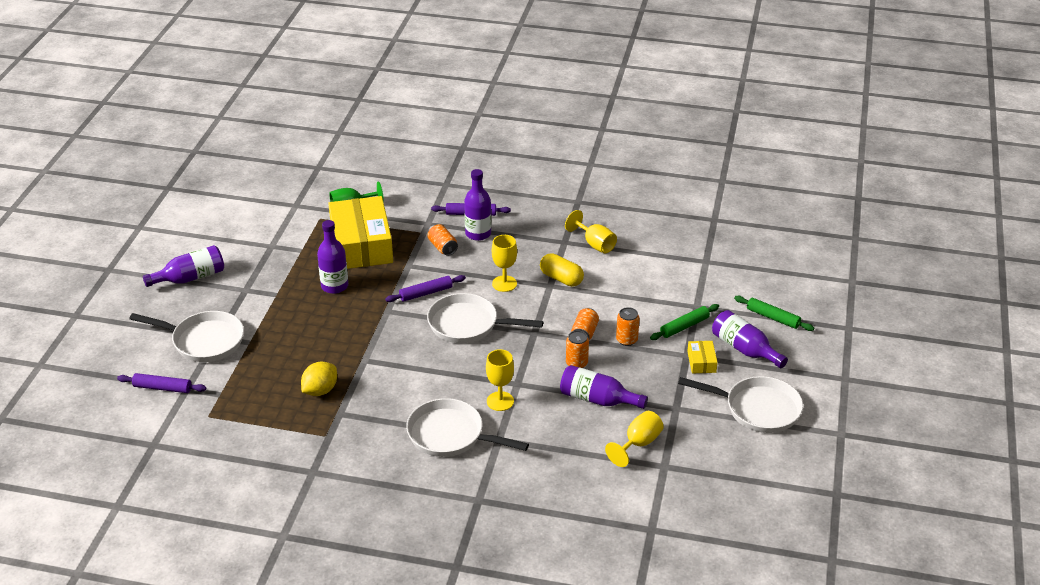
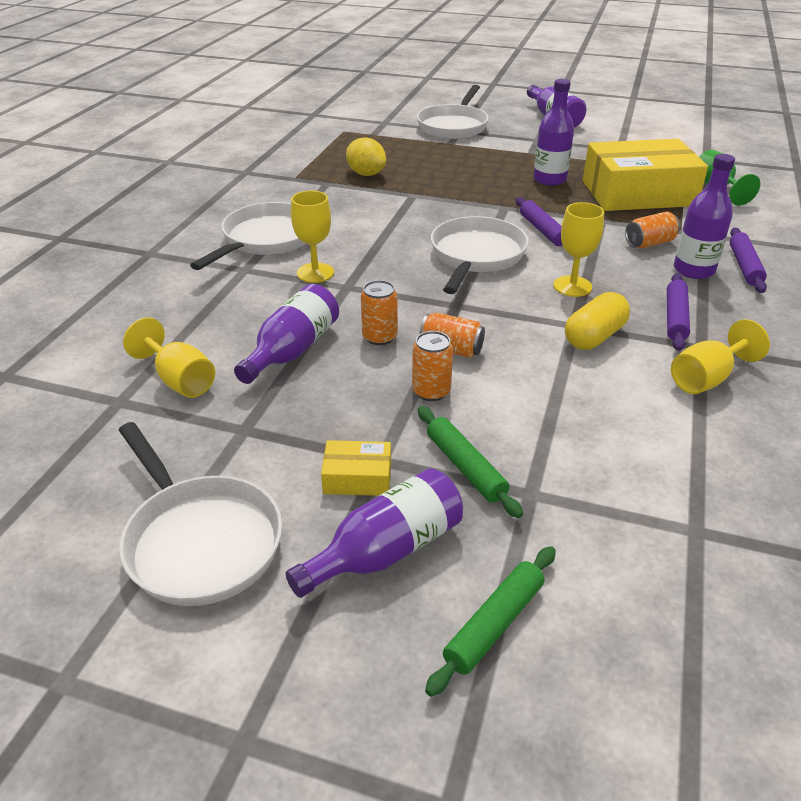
camera: 95 degrees right, 0 degrees up
(162, 388) = (387, 114): purple rolling pin -> purple rolling pin (675, 318)
(757, 409) = (200, 541): white pan -> white pan turned 60 degrees counterclockwise

